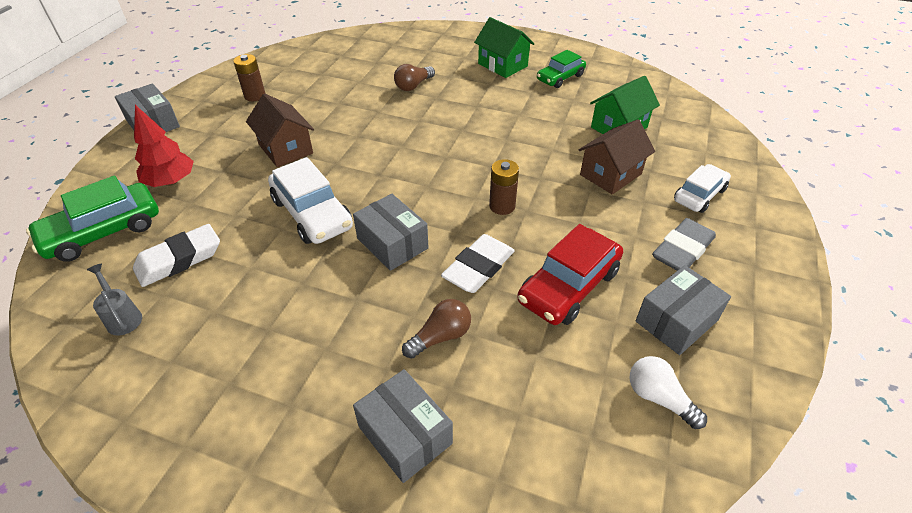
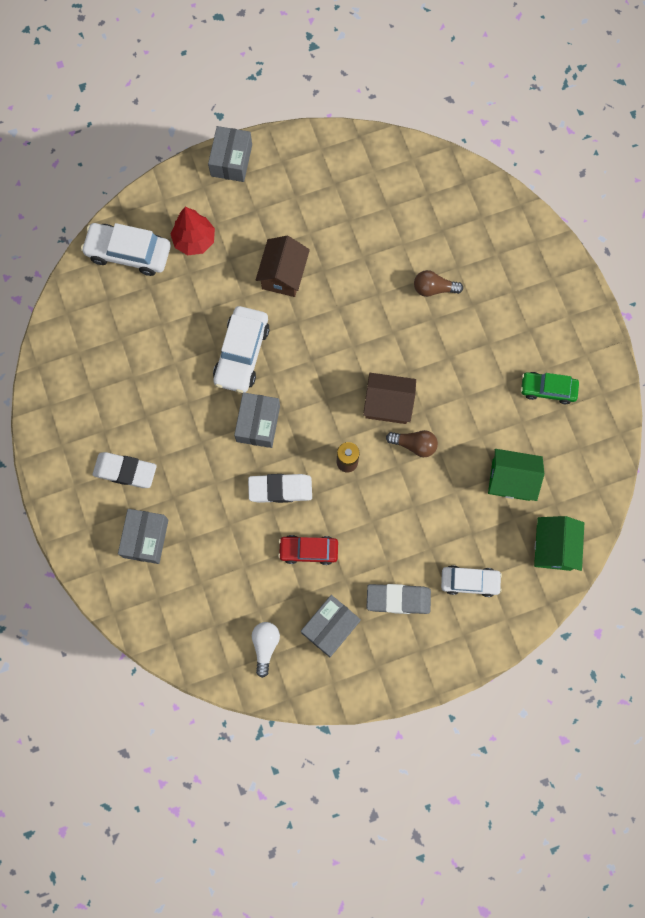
camera: 50 degrees right, 30 degrees up
(103, 231) = (129, 253): green car -> white car
(122, 317) = (92, 335): grey watering can -> none
(179, 260) = (147, 319): white eraser -> white eraser (125, 471)
(255, 96) = (319, 190): brown battery -> none
(440, 336) = (214, 508): brown light bulb -> brown light bulb (414, 445)
(503, 65) = (527, 330): green house -> green house (553, 547)
(568, 286) = (308, 550): red car -> red car, size x0.65
(610, 174) = (443, 509): brown house -> brown house (388, 404)
(676, 321) = (330, 627): grey box -> grey box turned 60 degrees counterclockwise

